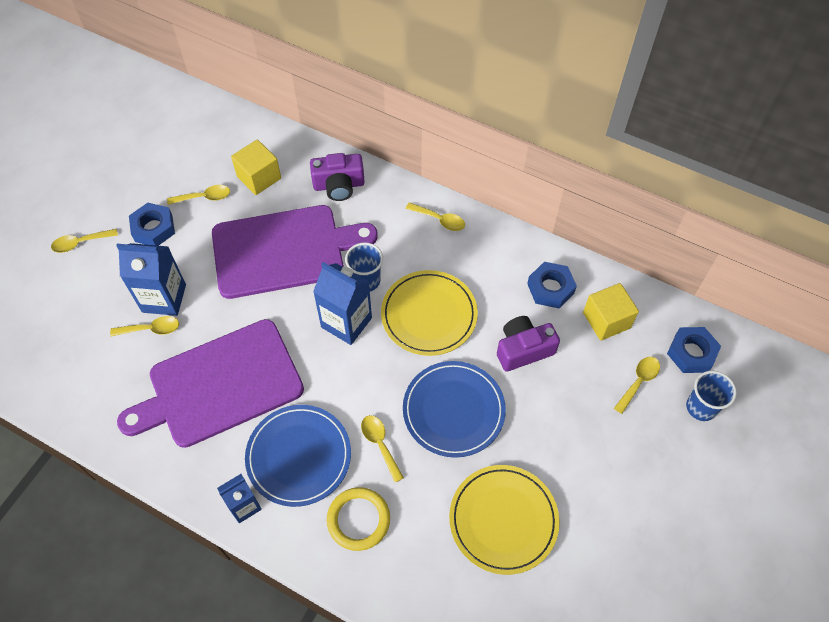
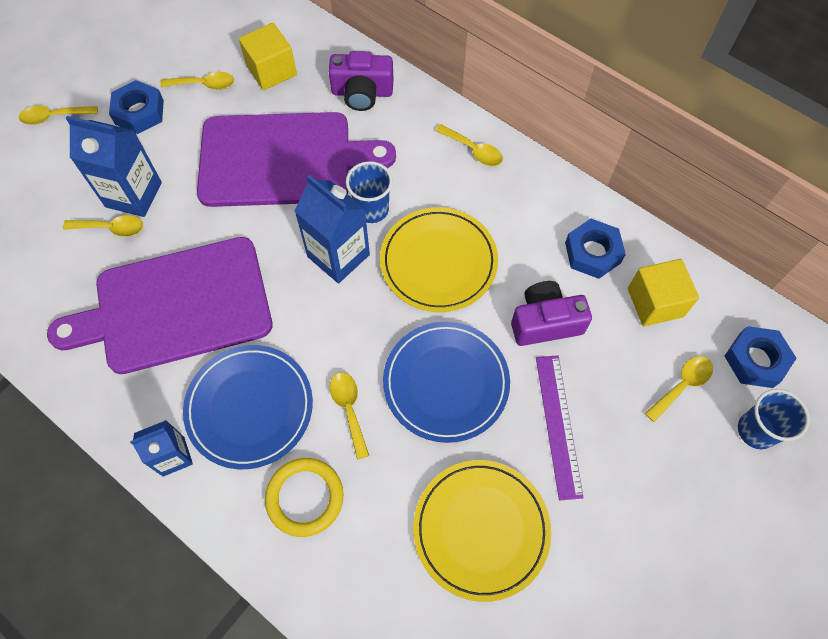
camera: 10 degrees right, 5 degrees up
(548, 429) = (558, 425): none -> purple ruler

